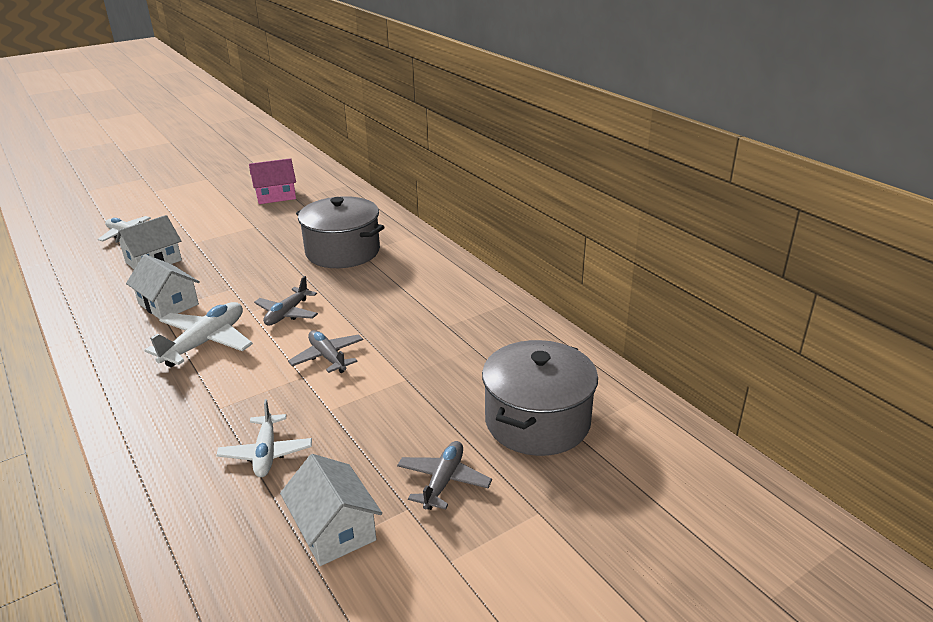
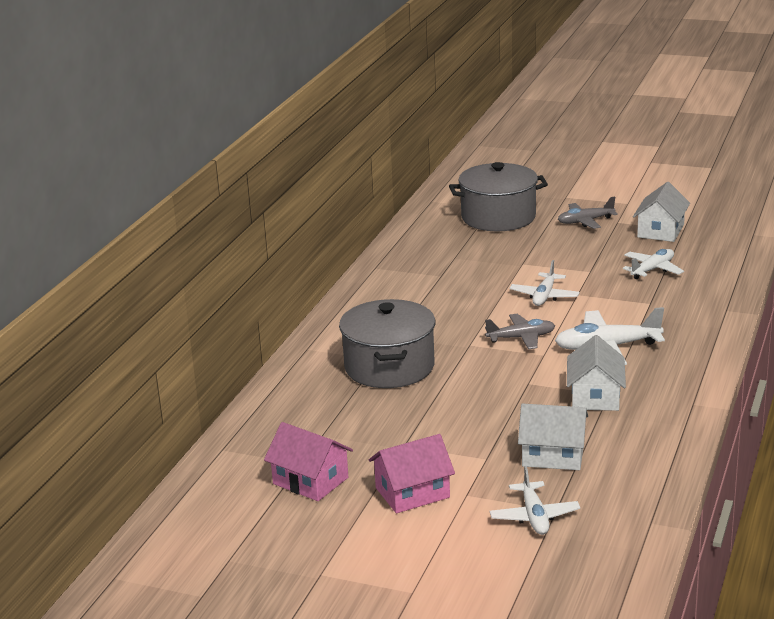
camera: 125 degrees left, 5 degrees down
(213, 214) = (412, 493): none -> pink house
(328, 357) = (544, 296): grey plane -> white plane

